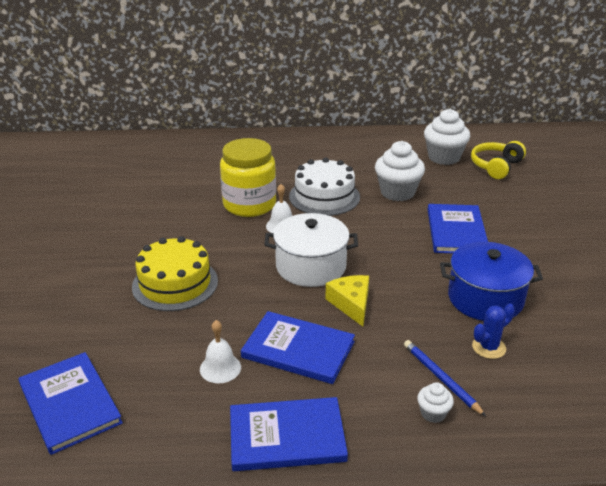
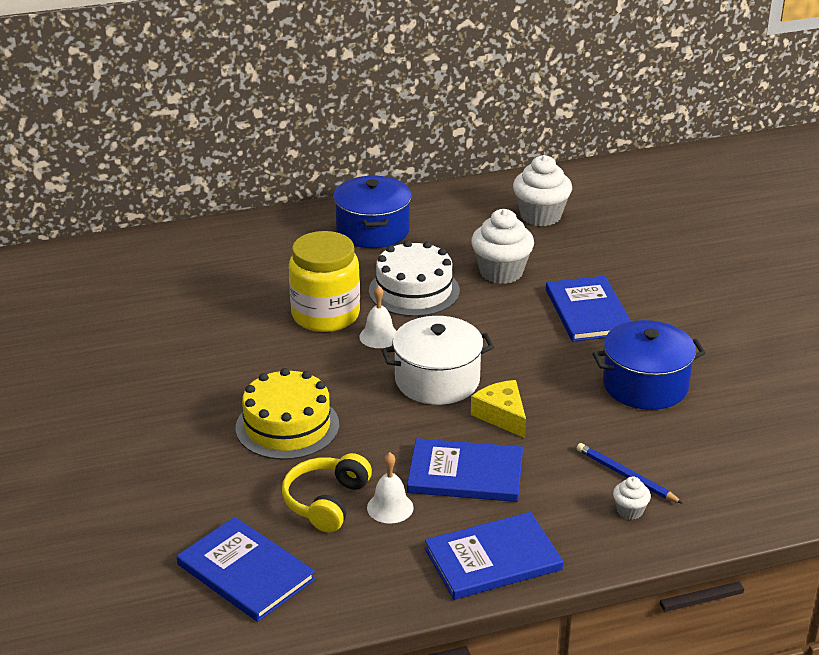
camera: 15 degrees left, 0 degrees up
(314, 152) = (373, 230): none -> blue pot
(489, 347) = (664, 436): blue cactus -> none
(496, 166) = (607, 220): yellow headphones -> yellow headphones (326, 502)

